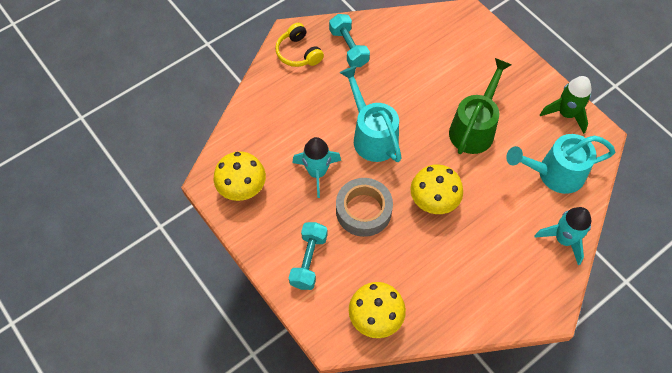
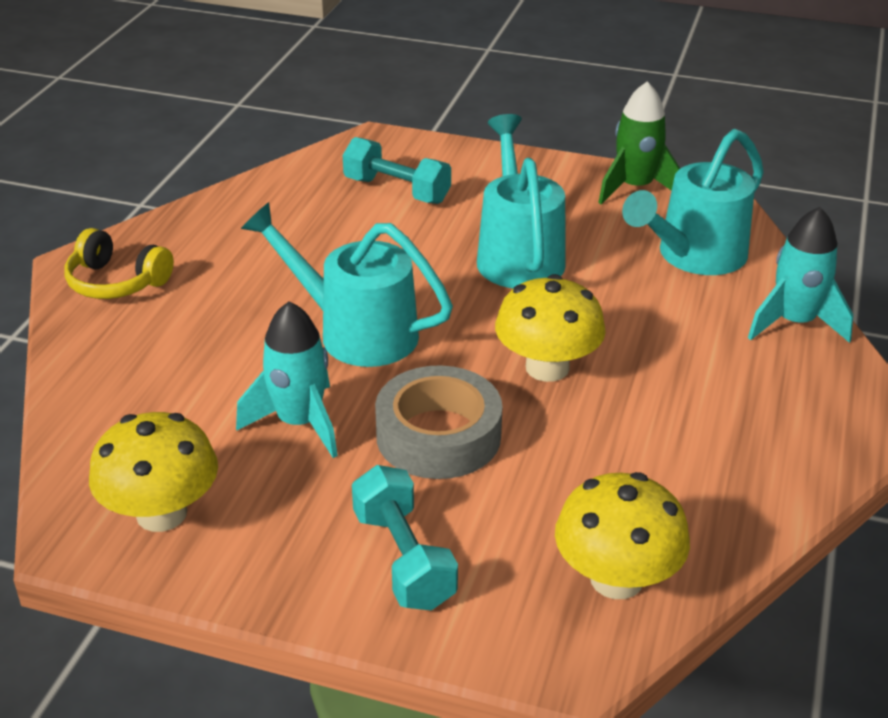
camera: 35 degrees left, 25 degrees down
(349, 48) = (208, 243): turquoise dumbbell -> turquoise dumbbell (397, 190)
(474, 127) = (517, 254): green watering can -> turquoise watering can

